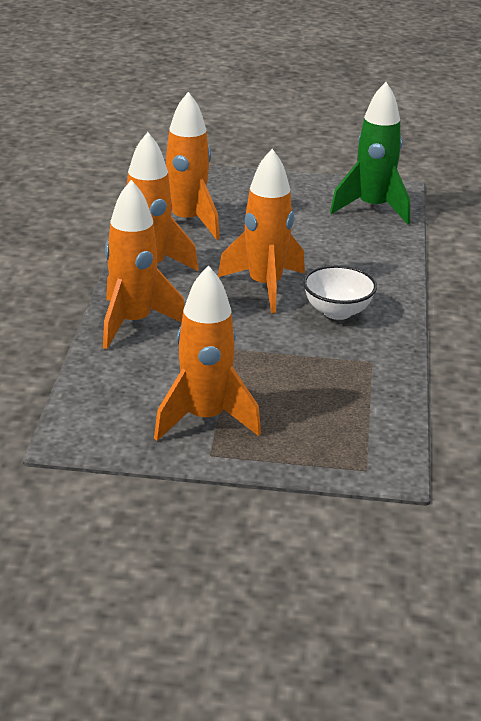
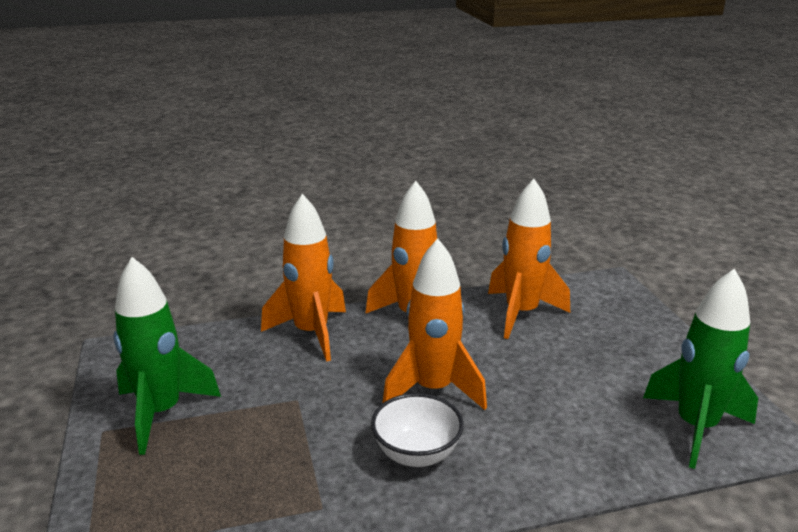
camera: 70 degrees right, 5 degrees down
(204, 419) = (161, 413): orange rocket -> green rocket

